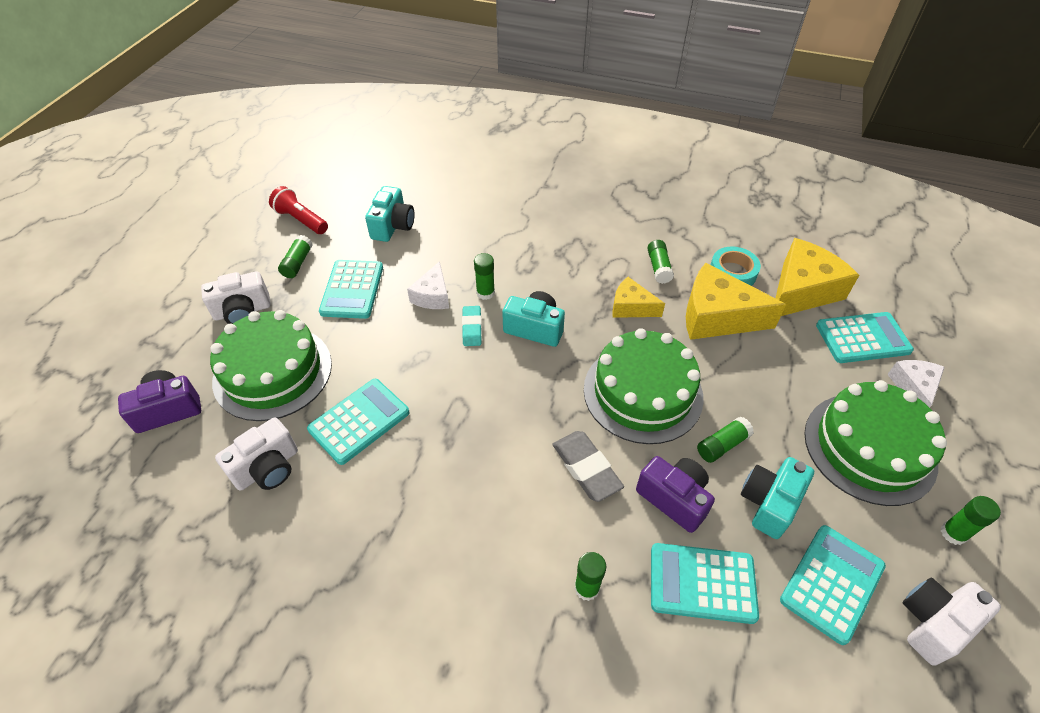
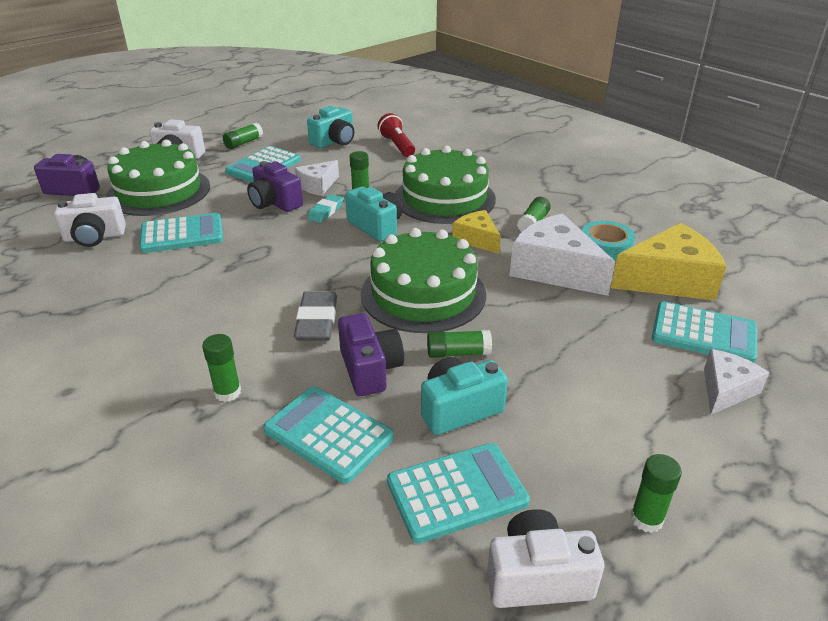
camera: 30 degrees right, 15 degrees down
(301, 220) = (273, 123): red flashlight -> red flashlight (397, 146)
(412, 337) = (275, 203): none -> purple camera
(717, 316) = (555, 270): yellow cheese -> white cheese
(869, 447) = (617, 413): green cake -> green cake (444, 198)

